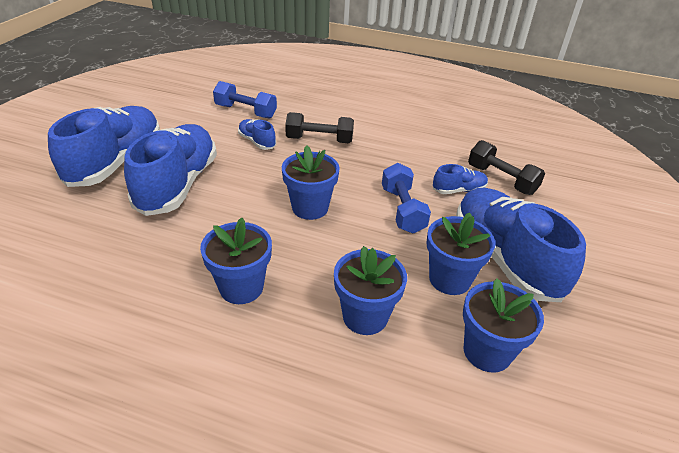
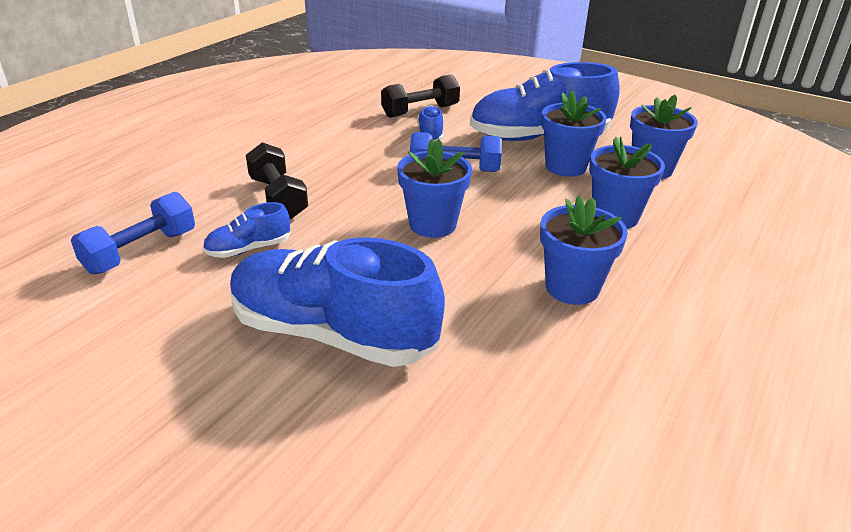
camera: 75 degrees left, 5 degrees down
(116, 162) = (219, 412): blue shoe -> none
(319, 140) = (278, 198): black dumbbell -> black dumbbell turned 45 degrees counterclockwise

